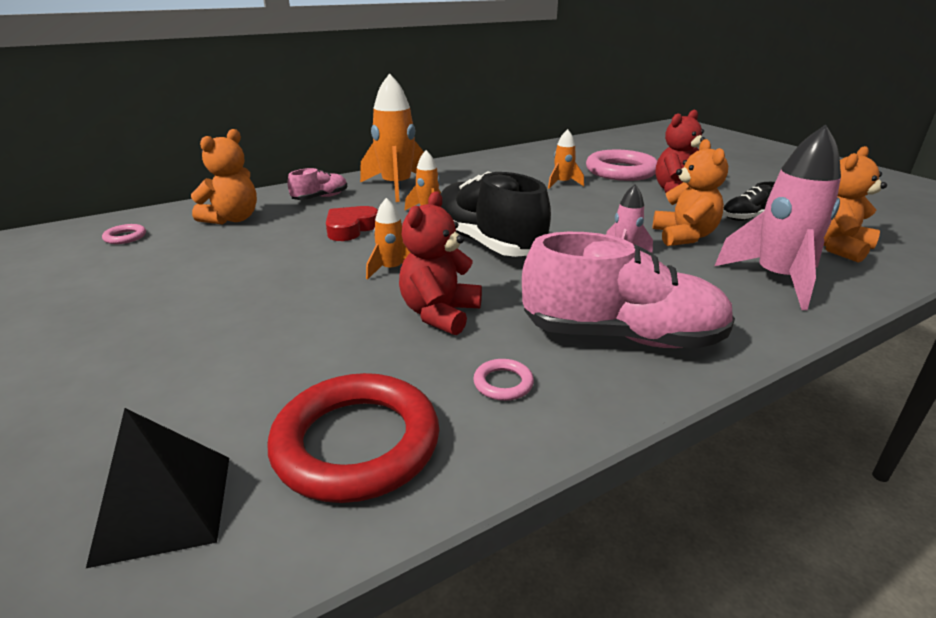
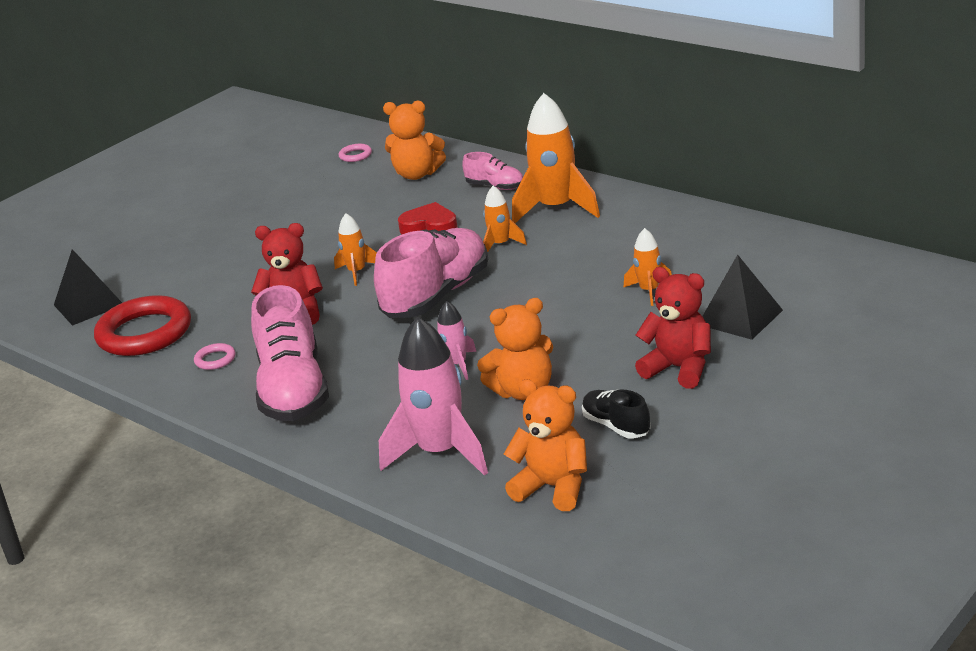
camera: 75 degrees right, 0 degrees up
(487, 243) = (437, 295): black shoe -> pink shoe
(621, 171) = (740, 317): pink ring -> black pyramid

